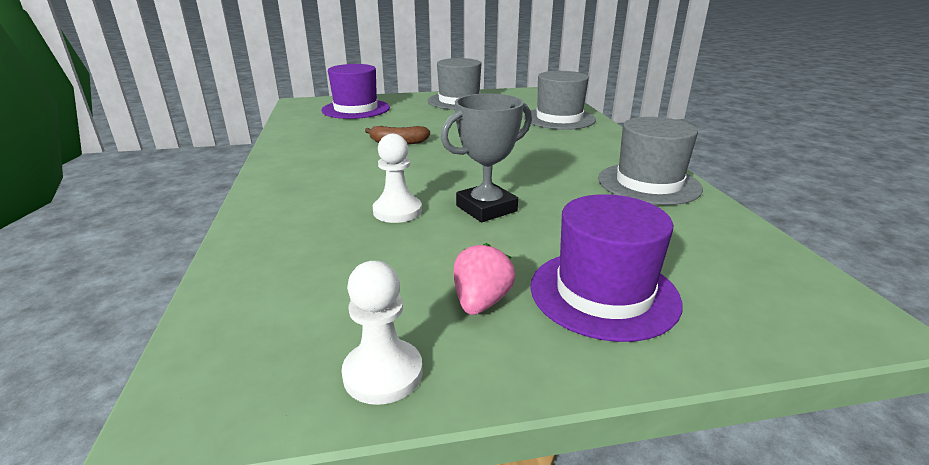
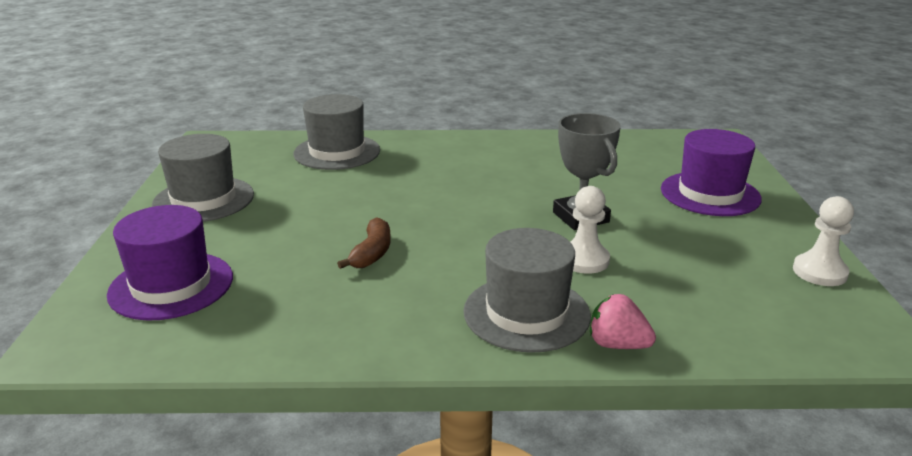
camera: 80 degrees left, 0 degrees up
(481, 302) = (731, 234): pink strawberry -> pink strawberry (617, 344)
(648, 183) = (536, 148): grey hat -> grey hat (526, 313)

